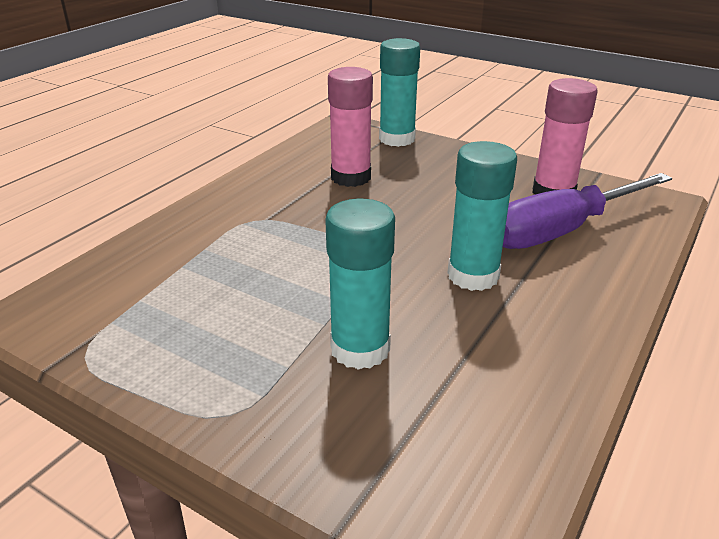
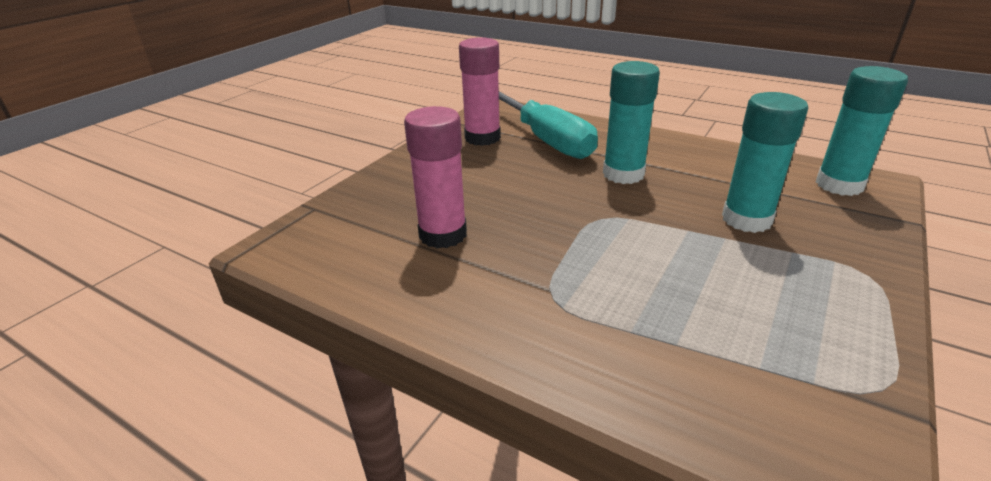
camera: 90 degrees left, 0 degrees up
(397, 139) = (341, 207): turquoise glue stick -> turquoise glue stick (839, 185)
(561, 231) = (546, 139): purple screwdriver -> turquoise screwdriver

